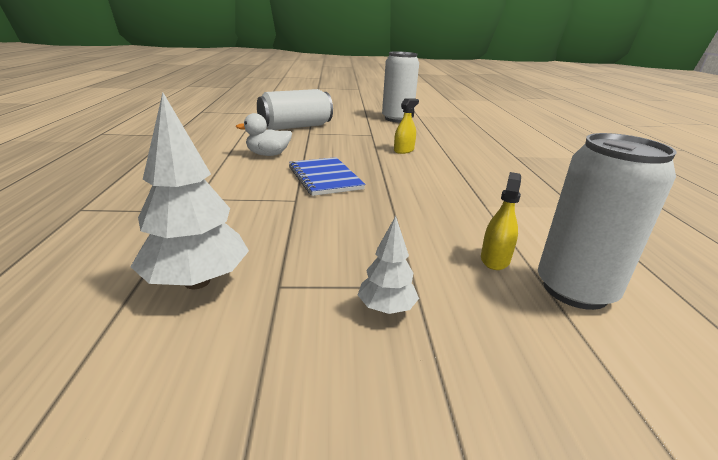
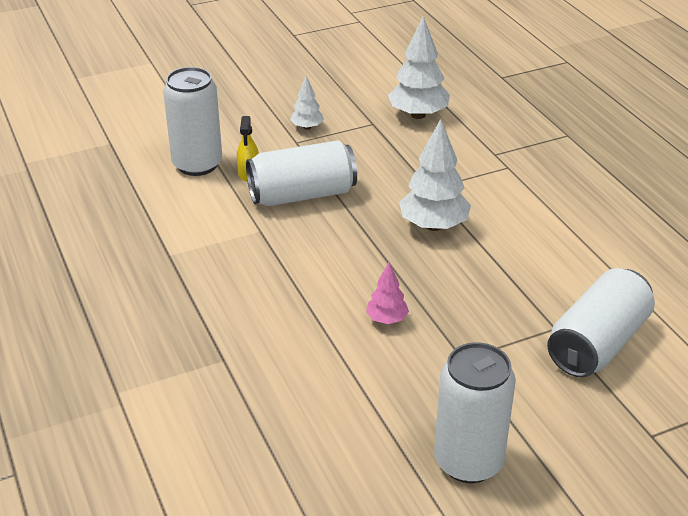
camera: 160 degrees right, 10 degrees up
(268, 154) = (536, 249): white duck -> none
(325, 178) = (433, 225): blue notebook -> white tree
(404, 150) = (387, 319): yellow spray bottle -> pink tree
(433, 223) = (302, 195): none -> white can

